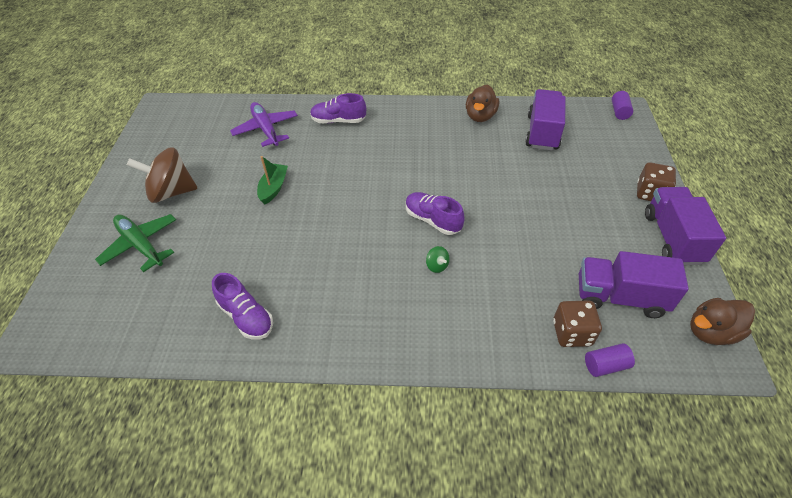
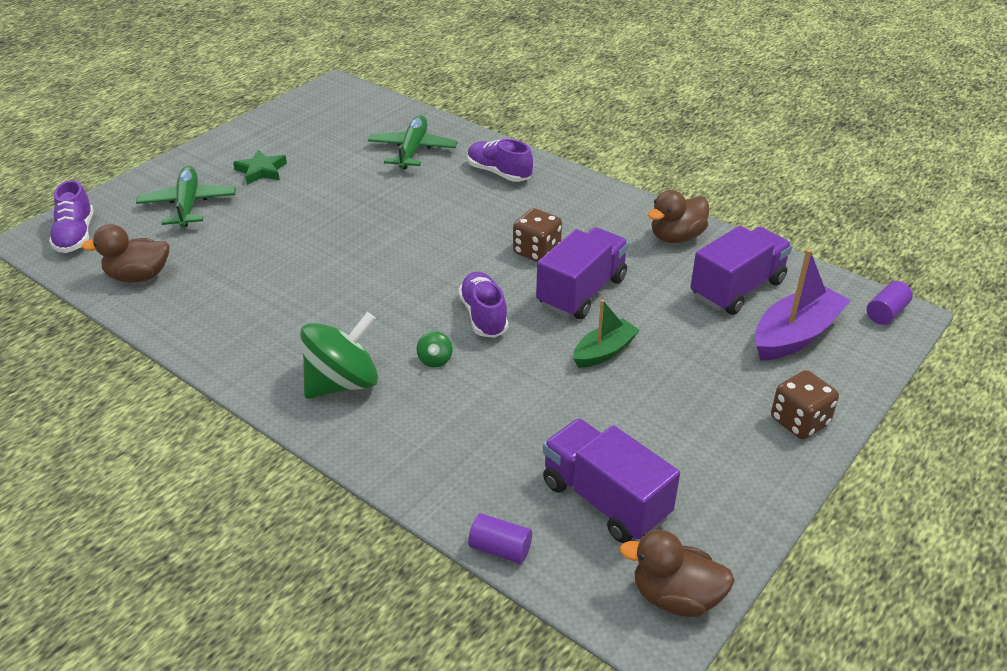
camera: 35 degrees right, 10 degrees down
(162, 322) = (138, 276): none -> brown duck
(171, 192) = (261, 171): brown spinning top -> green star
(246, 317) = (208, 308): purple shoe -> purple shoe (75, 235)
(266, 129) = (413, 150): purple plane -> green plane
(273, 188) = (357, 209): green boat -> green boat (604, 351)
(399, 316) = (342, 383): none -> green spinning top
(572, 333) = (502, 499): brown dice -> brown dice (536, 251)
(596, 145) = (795, 335): none -> purple boat
(672, 238) = (762, 481): purple truck -> purple truck (581, 292)

